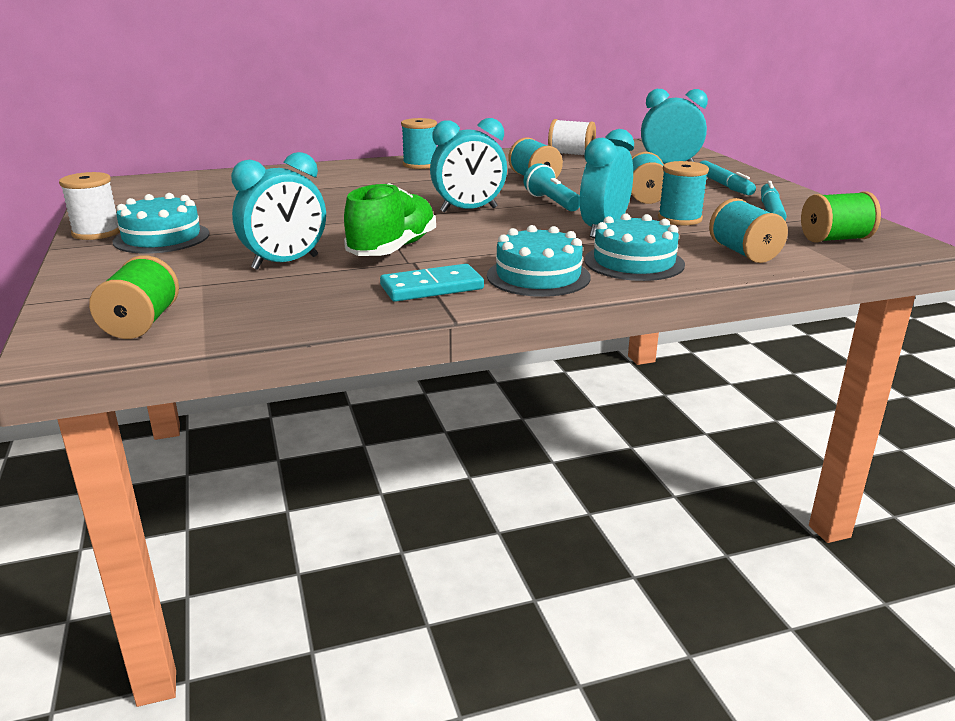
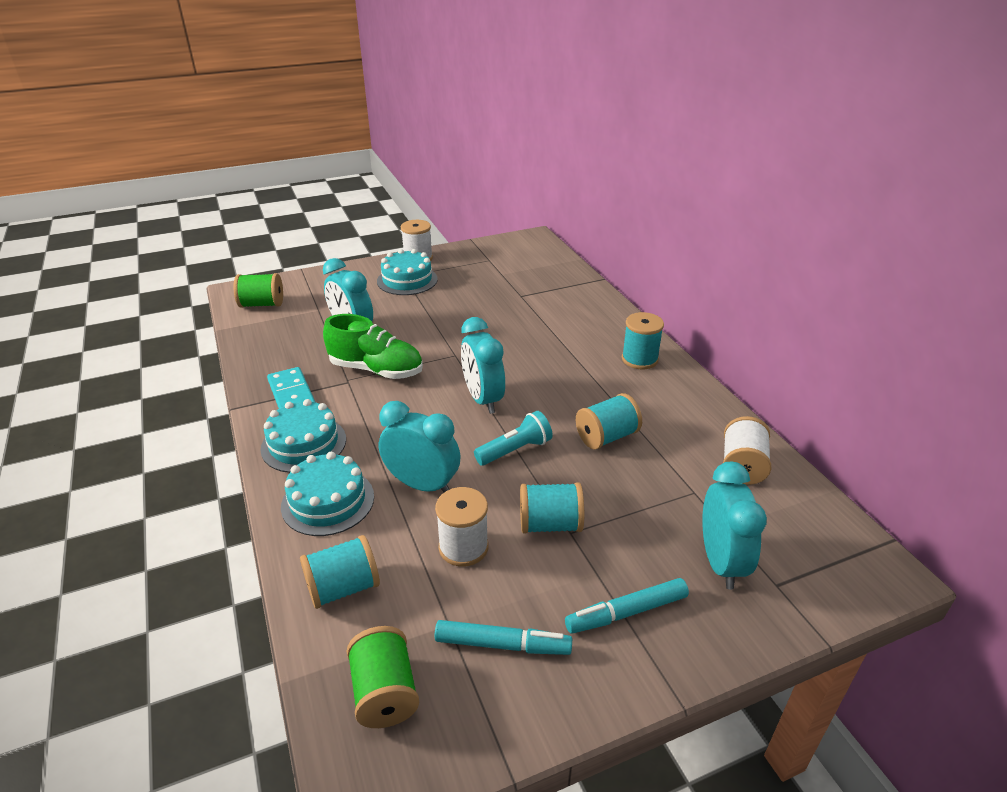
camera: 85 degrees right, 10 degrees up
(679, 219) = (463, 547): turquoise spool -> white spool

